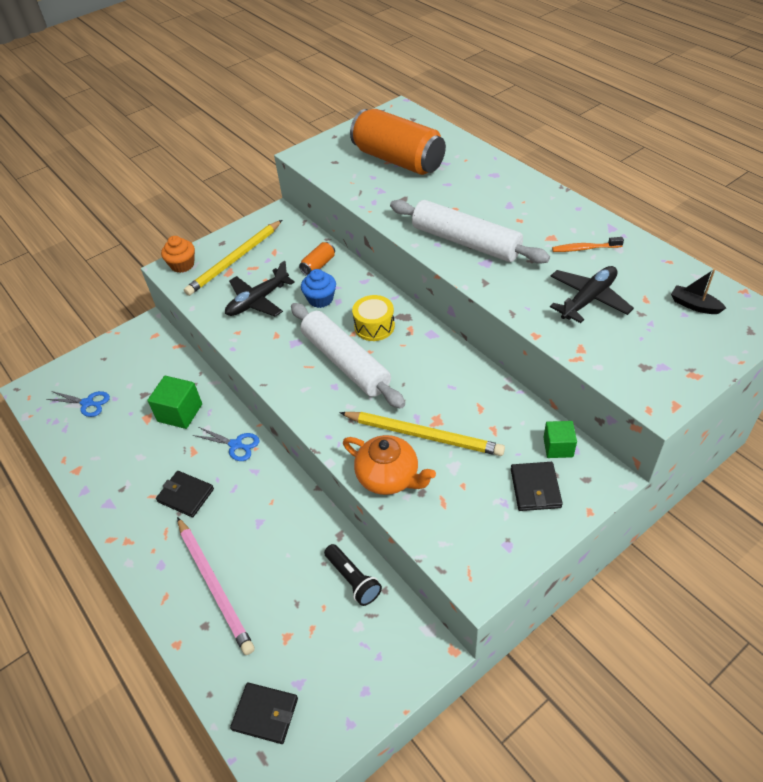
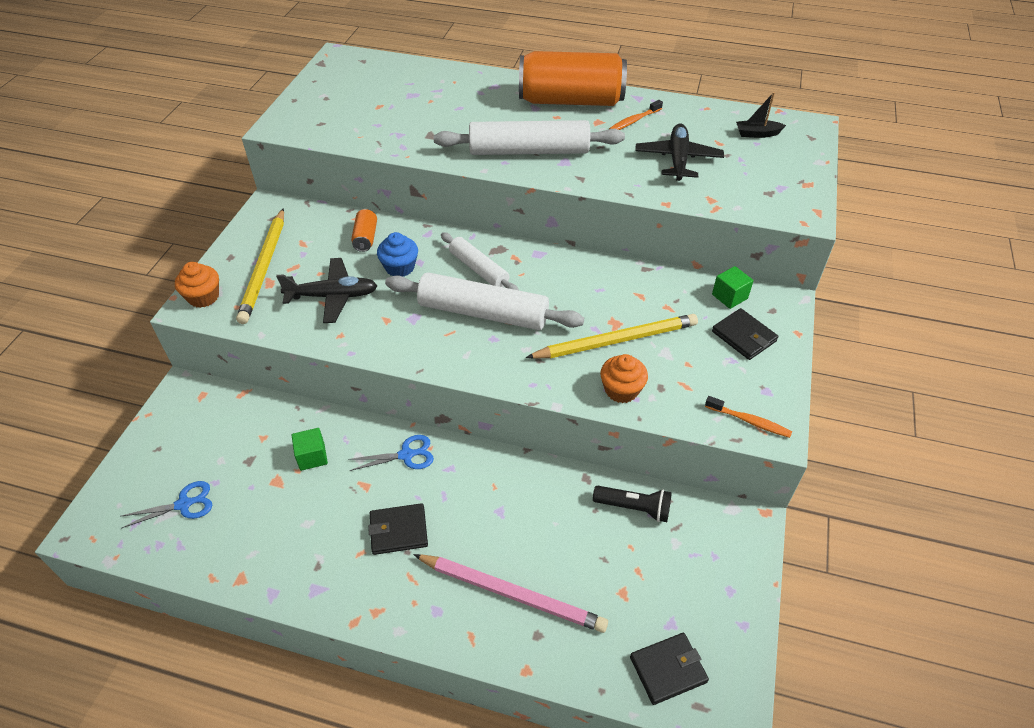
camera: 40 degrees left, 0 degrees up
(180, 413) = (312, 456): green cube -> green cube, size x0.64
(258, 301) = (332, 296): black plane -> black plane turned 105 degrees counterclockwise
(374, 326) = (479, 269): yellow drum -> white rolling pin
(389, 477) = (621, 390): orange teapot -> orange cupcake
(398, 160) = (387, 101): orange can -> orange can (570, 101)
(466, 561) = (749, 421): none -> orange toothbrush

